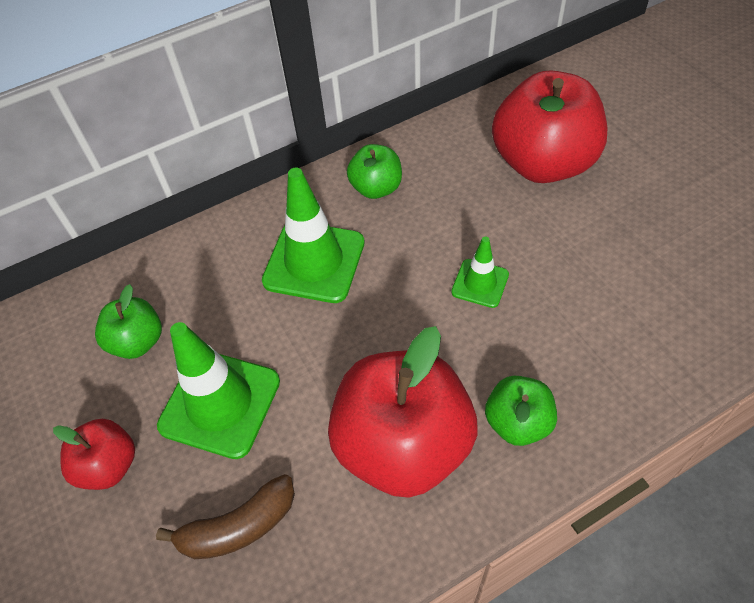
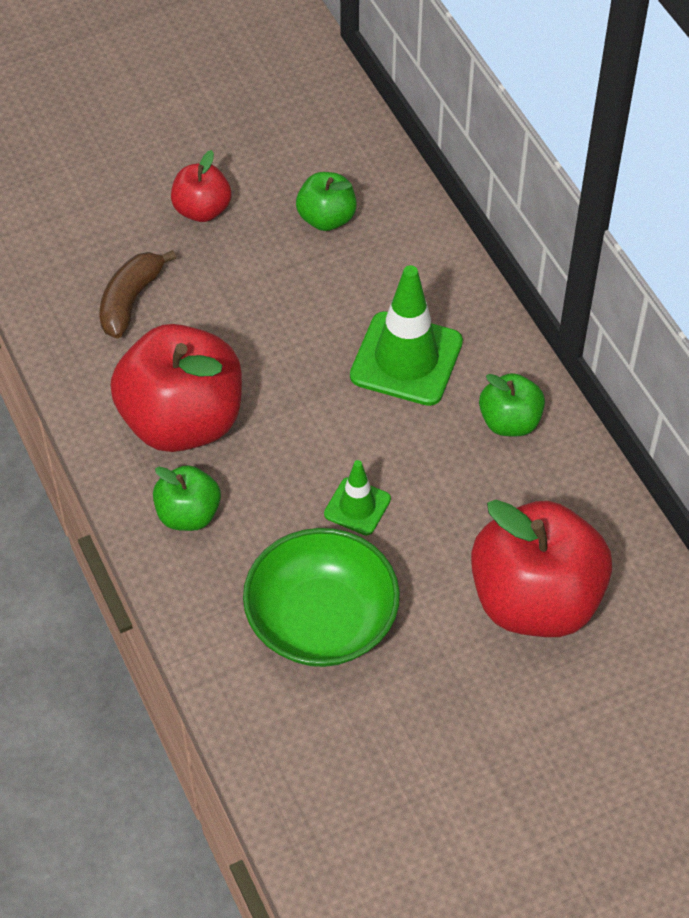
camera: 90 degrees right, 0 degrees up
(220, 403) = (249, 284): green traffic cone -> none
(238, 527) = (130, 300): brown banana -> brown banana turned 45 degrees clockwise
(604, 298) = (321, 620): none -> green bowl

